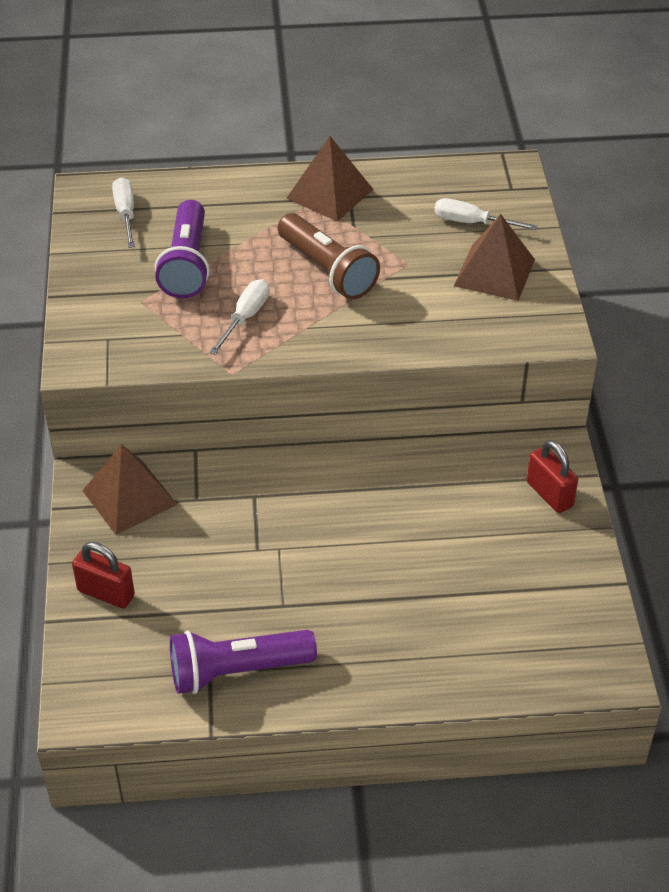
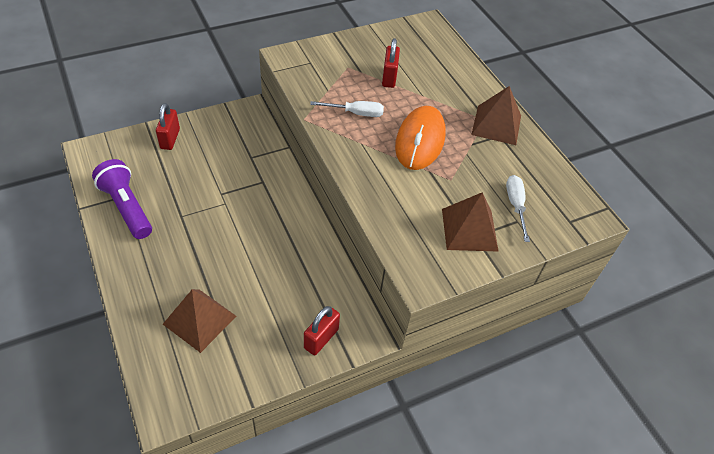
camera: 65 degrees right, 5 degrees up
(126, 214) = (418, 43): white screwdriver -> none
(129, 497) = (242, 129): brown pyramid -> brown pyramid (199, 320)
(187, 264) = (389, 77): purple flashlight -> red padlock
(327, 270) = (420, 141): brown flashlight -> orange mouse

